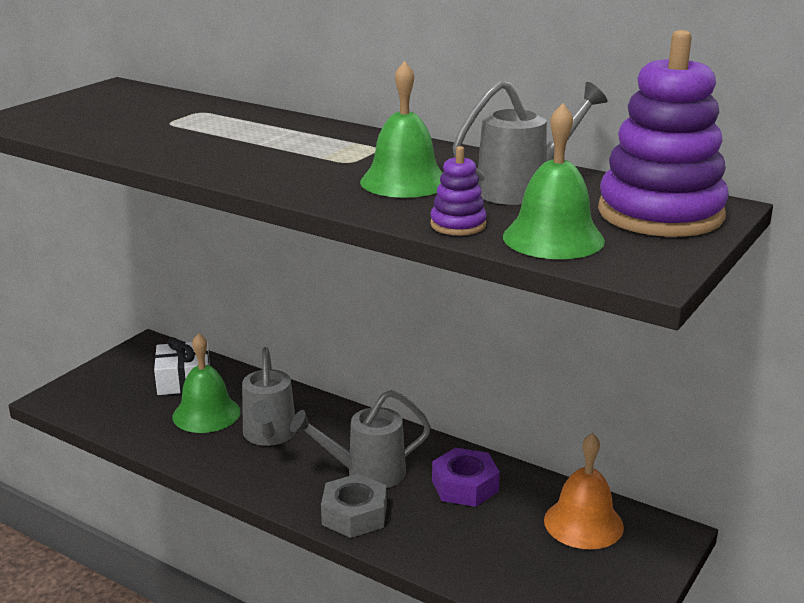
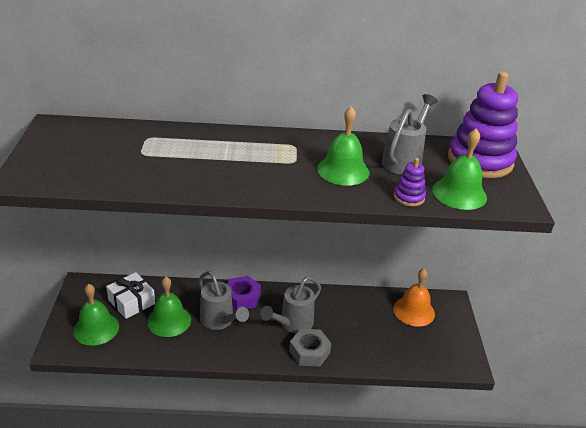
camera: 35 degrees left, 10 degrees up
(114, 394) = (96, 328): none -> green bell
(464, 486) = (346, 312): purple nut -> purple nut (242, 297)

